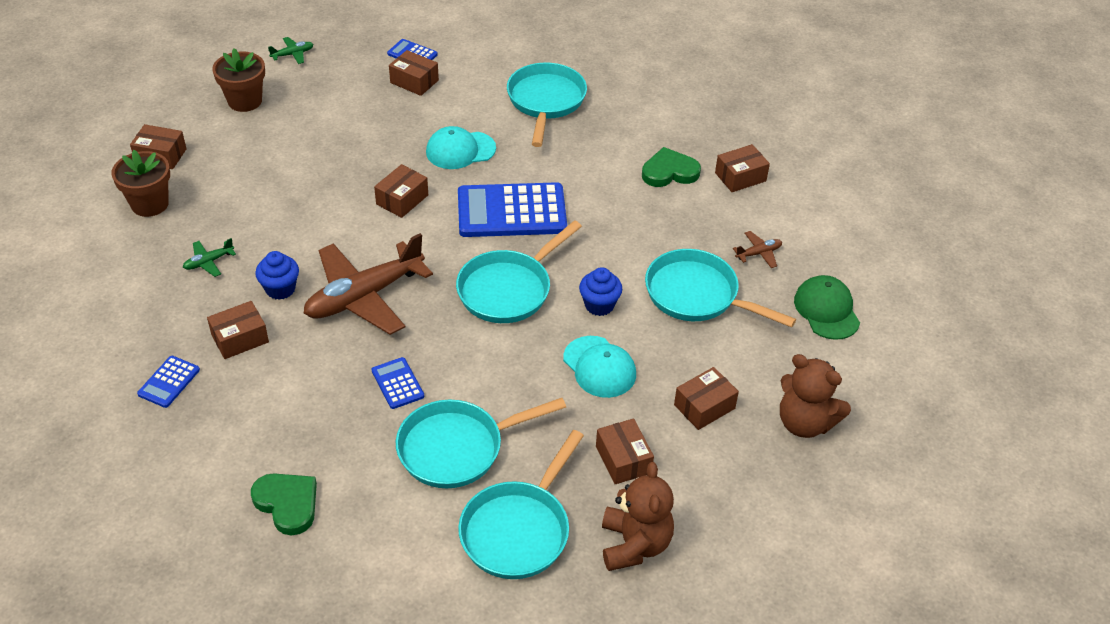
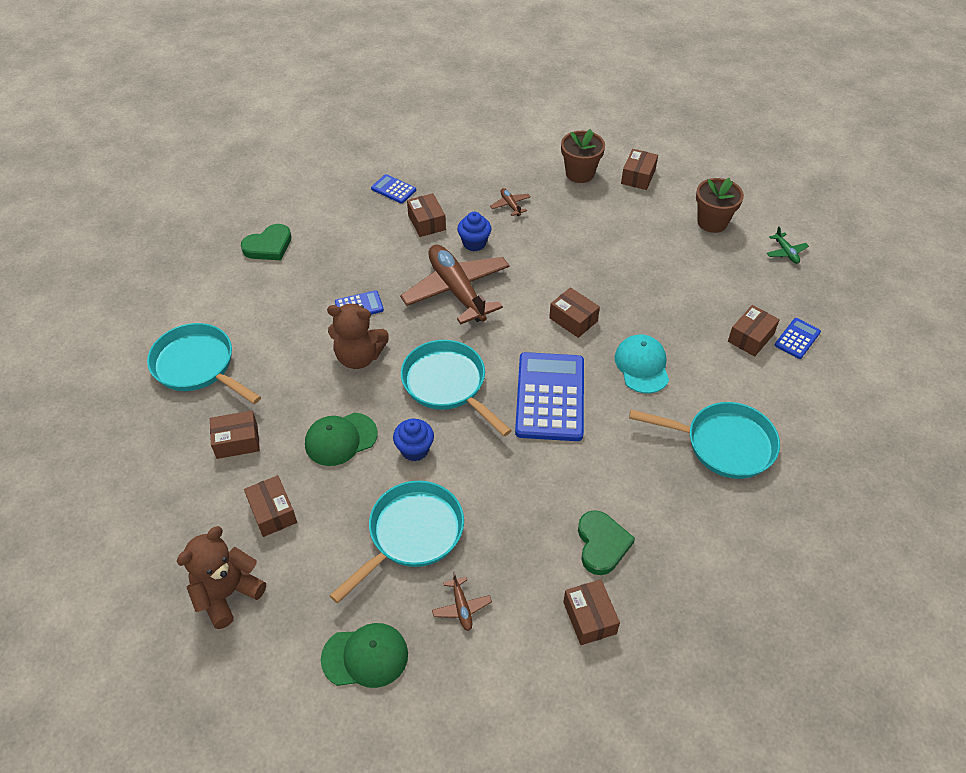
camera: 100 degrees right, 5 degrees up
(208, 262) = (510, 205): green plane -> brown plane
(457, 448) = (285, 337): turquoise pan -> none
(599, 367) = (340, 439): turquoise cap -> green cap
(634, 544) = (155, 436): brown teddy bear -> brown teddy bear (359, 357)

